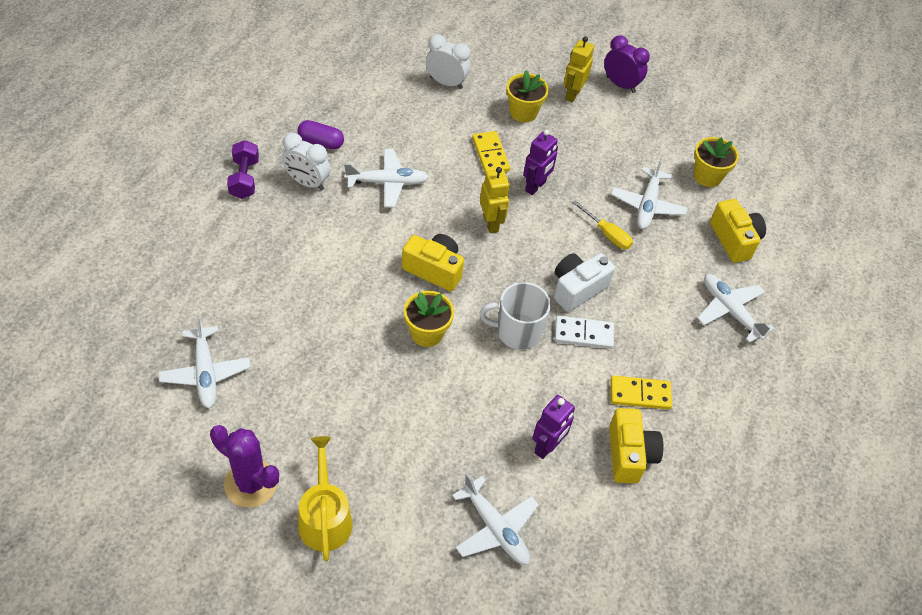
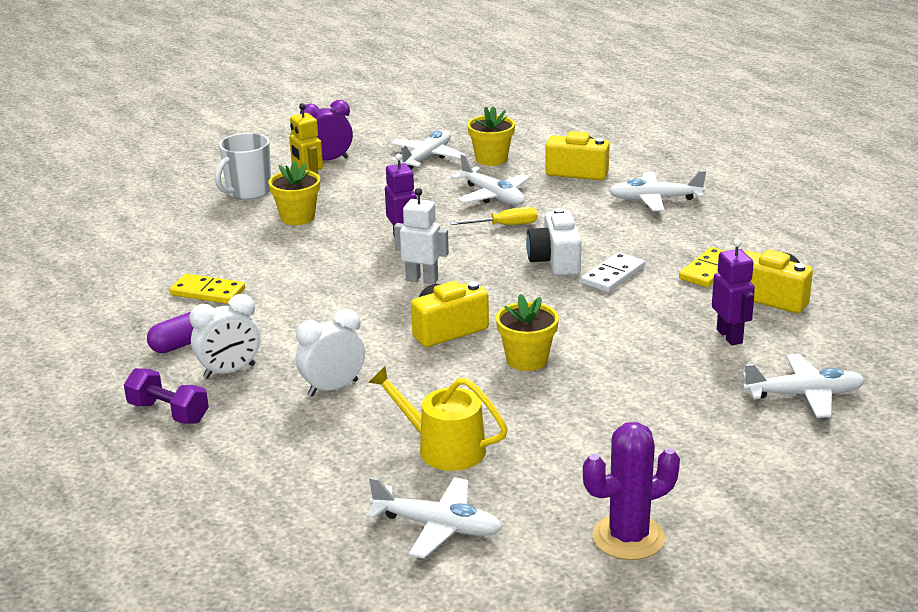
camera: 50 degrees left, 25 degrees down
(325, 517) = (715, 498): yellow watering can -> yellow watering can (443, 448)
(387, 183) = (294, 321): white plane -> white plane (427, 157)
(446, 82) = (198, 245): white clock -> white clock (333, 388)
(490, 154) = (331, 252): yellow domino -> yellow domino (208, 292)
(491, 223) = (422, 279): yellow robot -> white robot
(517, 332) = (576, 309): white mug -> white mug (248, 192)

